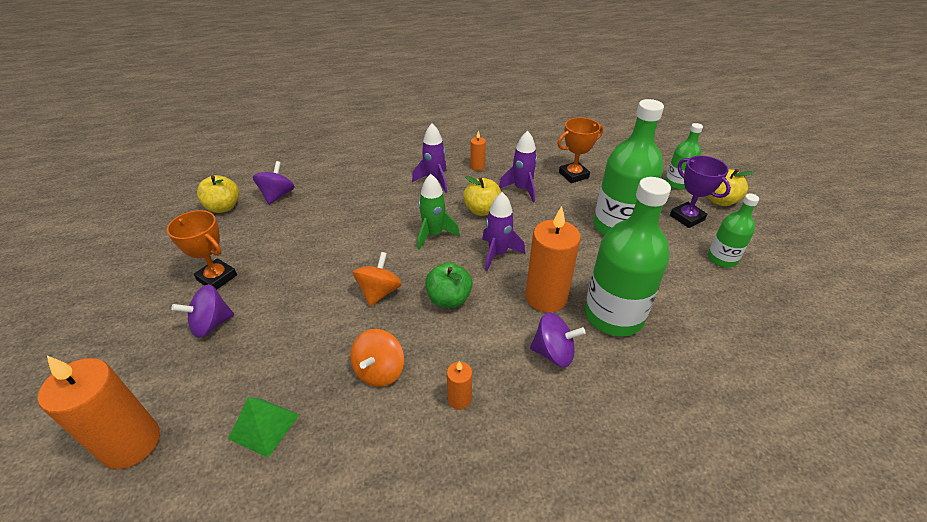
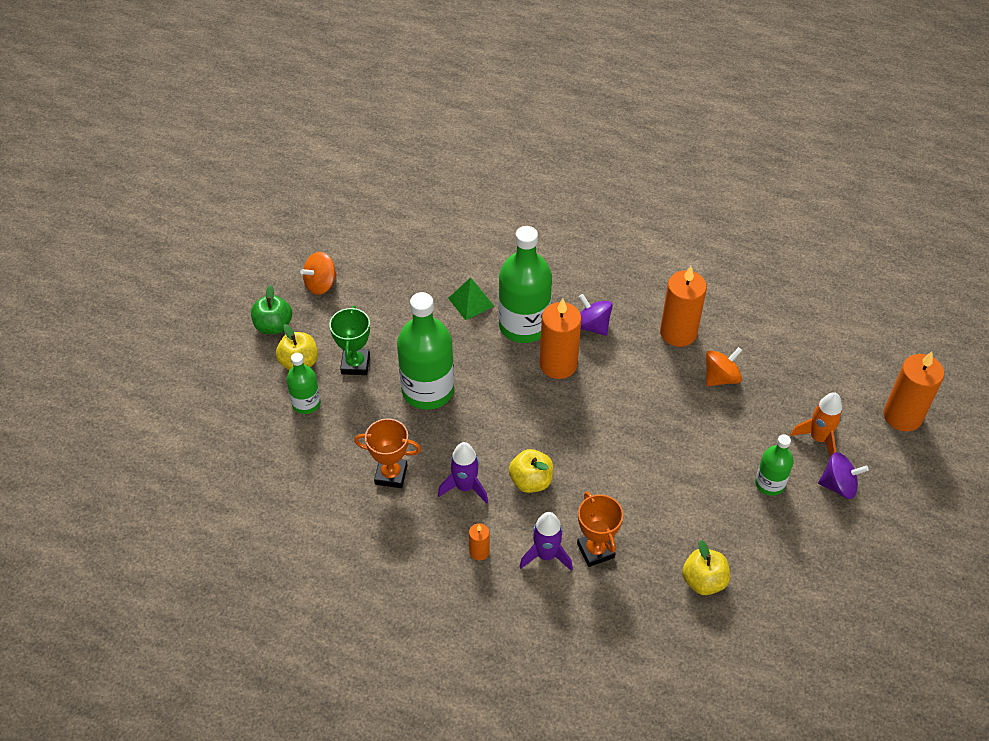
camera: 145 degrees left, 10 degrees up
(217, 278) = (826, 537): orange trophy -> orange trophy (595, 550)
(223, 207) = (804, 649): yellow apple -> yellow apple (703, 581)
(242, 360) = (818, 438): none -> orange rocket
(264, 426) = (813, 382): green pyramid -> green pyramid (471, 302)
(277, 195) = (736, 635): purple spinning top -> none
(379, 292) = (687, 441): orange spinning top -> orange spinning top (321, 284)
(434, 235) = (601, 477): green rocket -> none
(449, 299) = (635, 404): green apple -> green apple (273, 326)
(459, 399) = (678, 333): orange candle -> orange candle, size x2.10
(498, 254) = (560, 423): purple rocket -> none
(687, 218) = (355, 364): purple trophy -> green trophy
(722, 259) = (385, 317): green bottle -> green bottle (769, 483)

